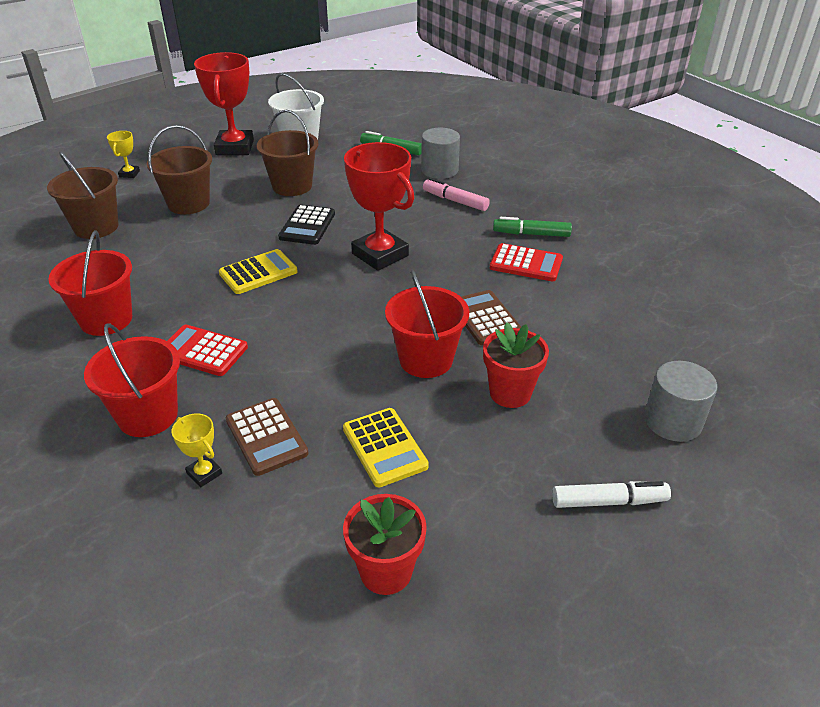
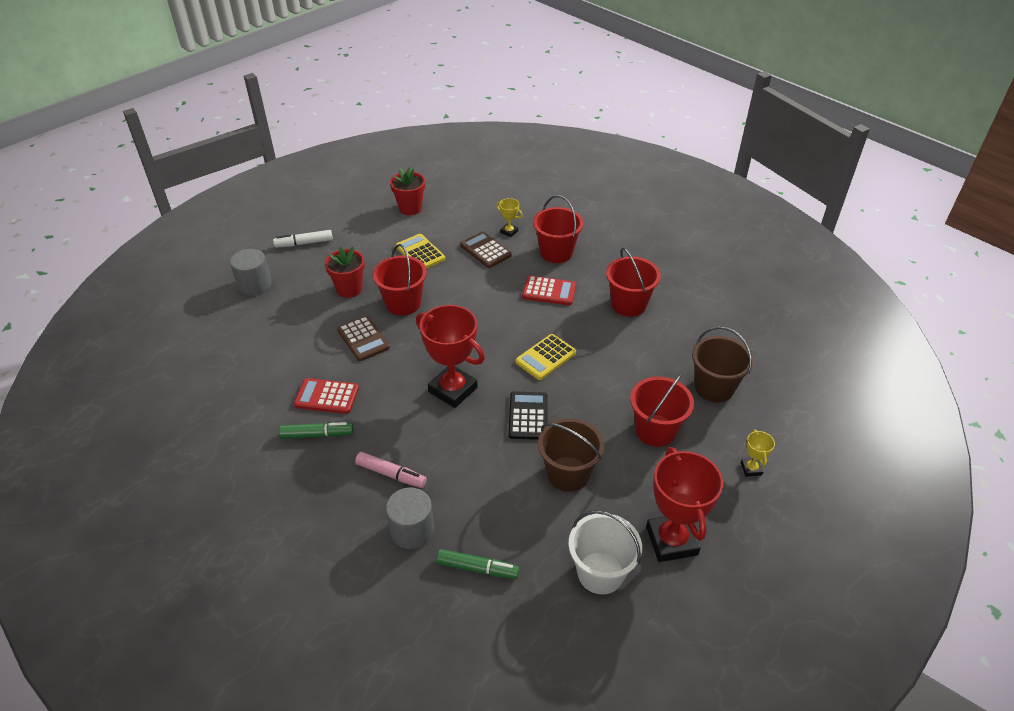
camera: 170 degrees right, 5 degrees up
(188, 204) = (655, 430): brown bucket -> red bucket

